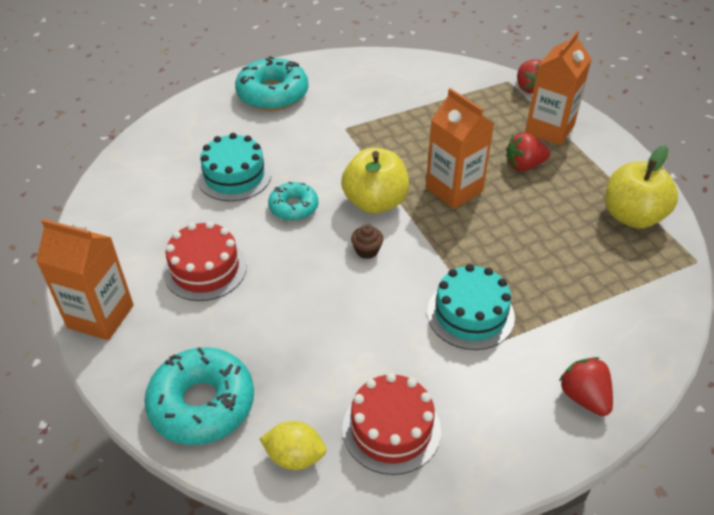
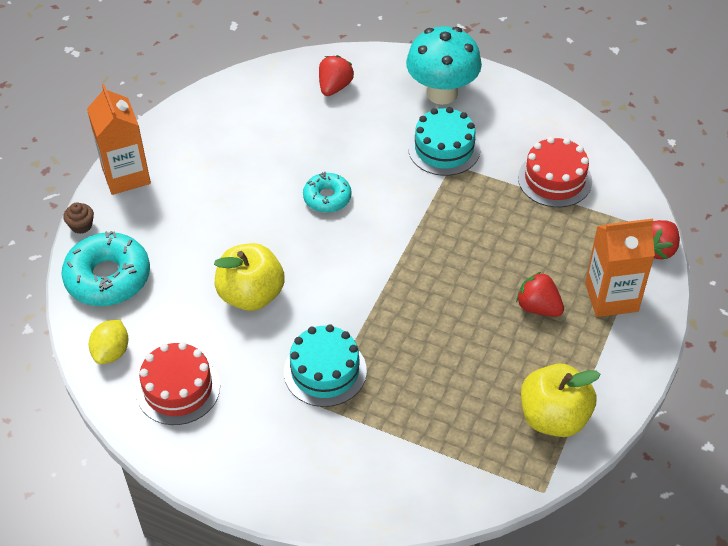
camera: 50 degrees right, 5 degrees up
(205, 269) = (217, 195): red cake -> red cake (554, 179)
(234, 176) = (323, 142): turquoise cake -> turquoise cake (444, 149)
(272, 94) = (442, 93): turquoise donut -> turquoise mushroom
(295, 456) = (111, 352): yellow lemon -> yellow lemon turned 45 degrees clockwise
(367, 250) = (327, 270): brown cupcake -> brown cupcake (81, 225)
(375, 202) = (384, 241): yellow apple -> yellow apple (251, 295)
(454, 189) = (454, 279): orange carton -> none
(584, 397) = (309, 485): red strawberry -> red strawberry (334, 87)

